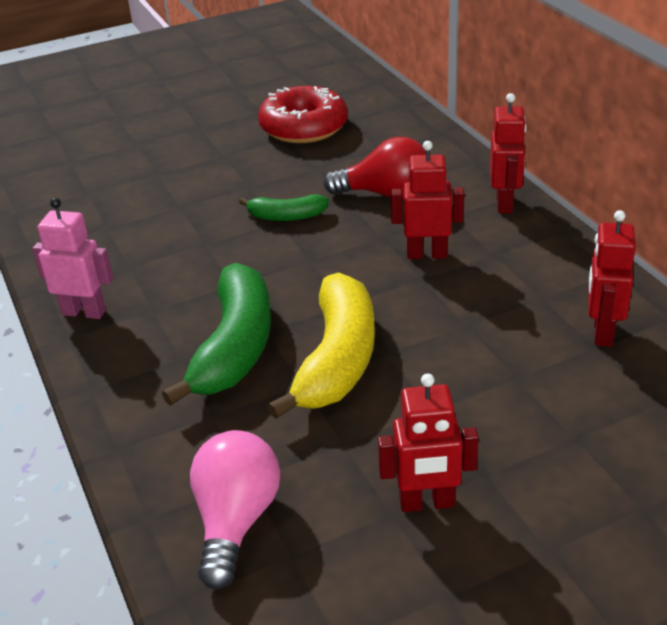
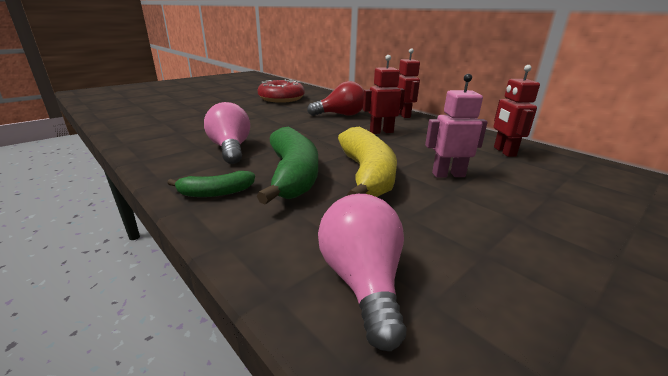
camera: 20 degrees left, 10 degrees down
(84, 312) = (171, 168): pink robot -> pink robot (448, 175)
(170, 277) = (230, 149): none -> pink light bulb
(286, 216) = (291, 124): green banana -> green banana (215, 193)
(427, 503) = (502, 243): red robot -> none

